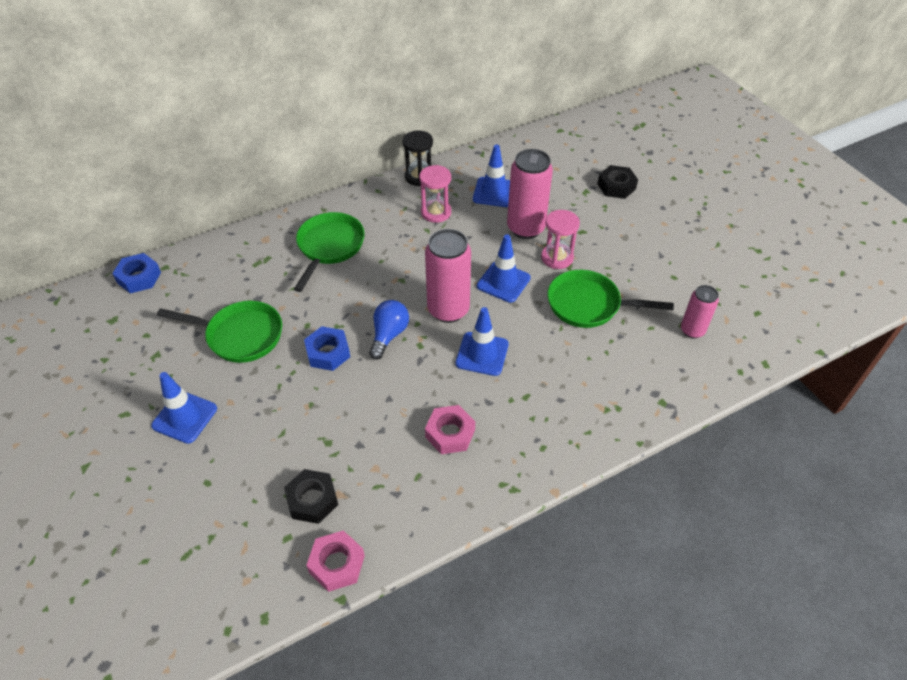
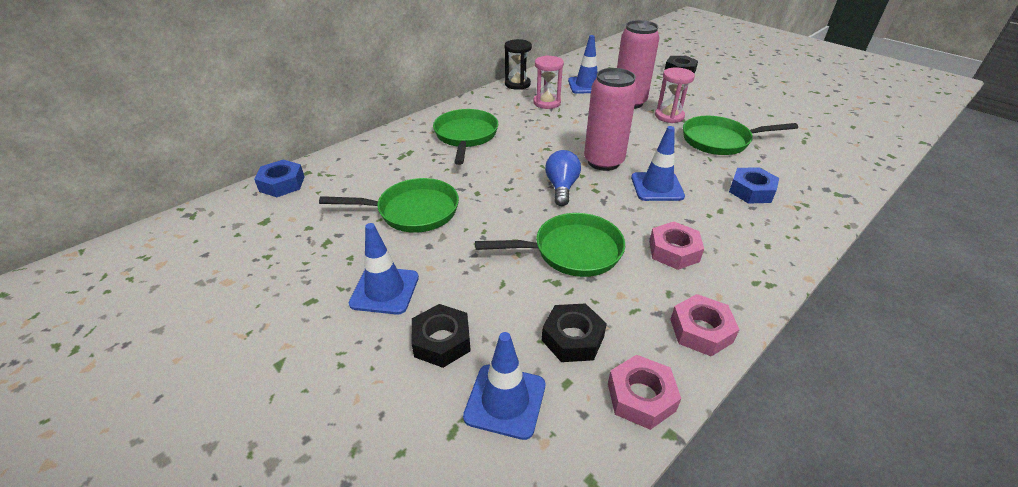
camera: 15 degrees left, 10 degrees down
(210, 477) = (442, 341): none -> black nut
(328, 353) = (511, 210): blue nut -> blue nut (751, 191)
(358, 412) = (571, 251): none -> green pan
(421, 519) = (701, 330): none -> pink nut
(503, 282) = (637, 137): blue traffic cone -> blue traffic cone (505, 401)
(692, 330) = (816, 144): pink can -> none

